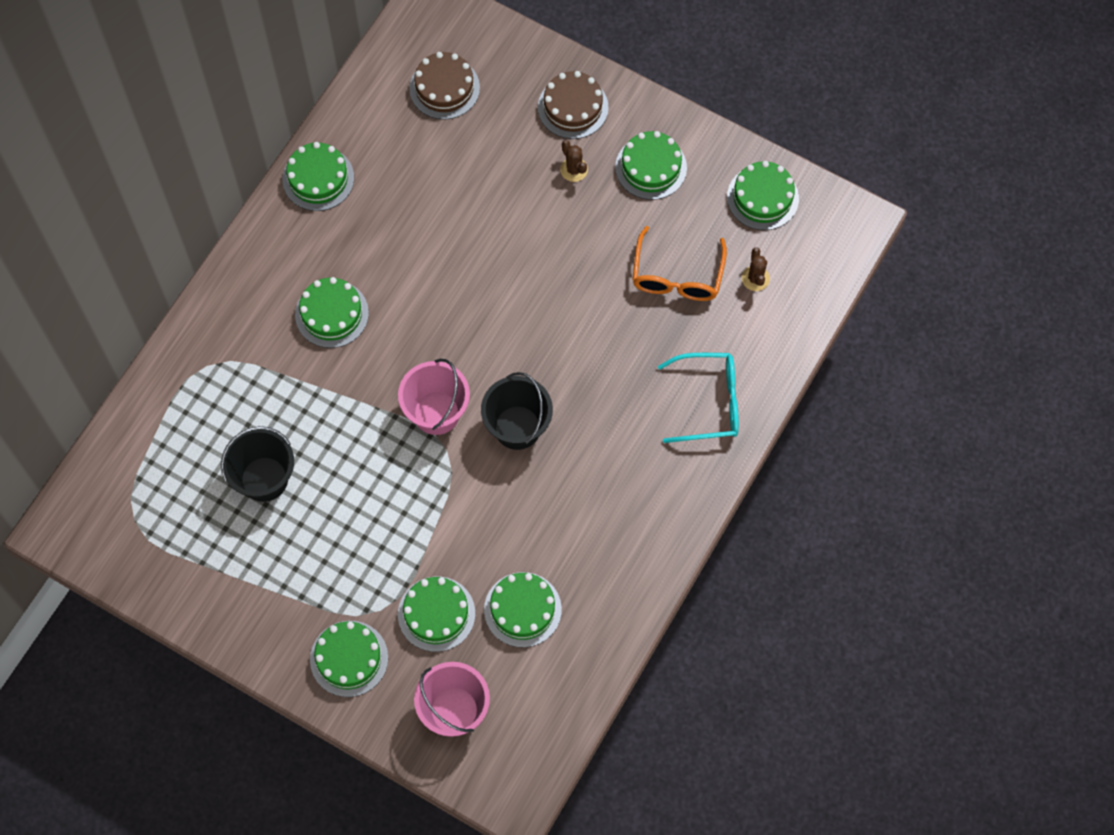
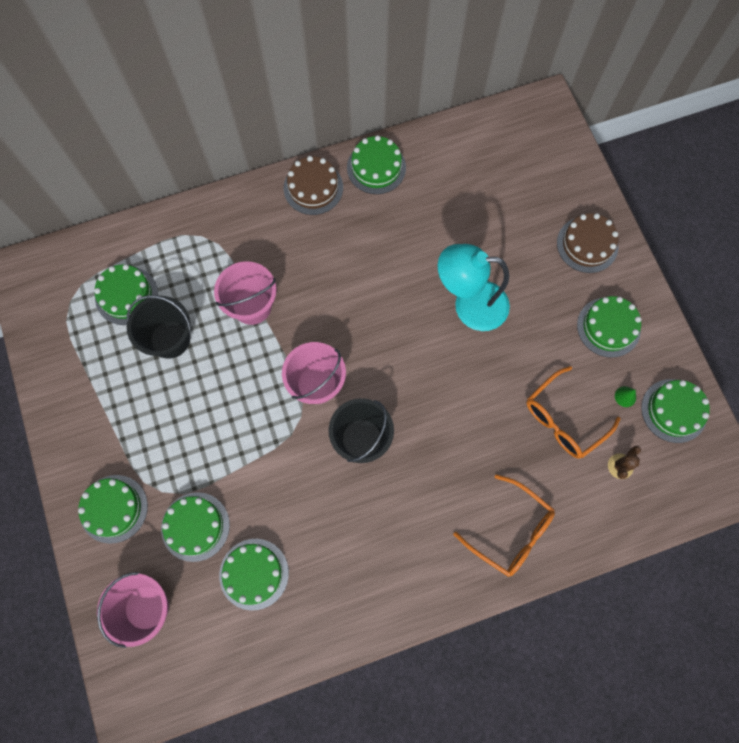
camera: 40 degrees right, 5 degrees up
(314, 391) = (252, 306): none -> pink bucket
(332, 314) = (307, 263): green cake -> green cake (126, 295)
(444, 88) = (509, 168): brown cake -> brown cake (313, 188)
(513, 240) = (469, 305): none -> turquoise lamp
(574, 169) = (552, 288): brown cactus -> none
(709, 402) = (511, 531): turquoise glasses -> orange glasses
(713, 216) = (625, 396): none -> green cone

